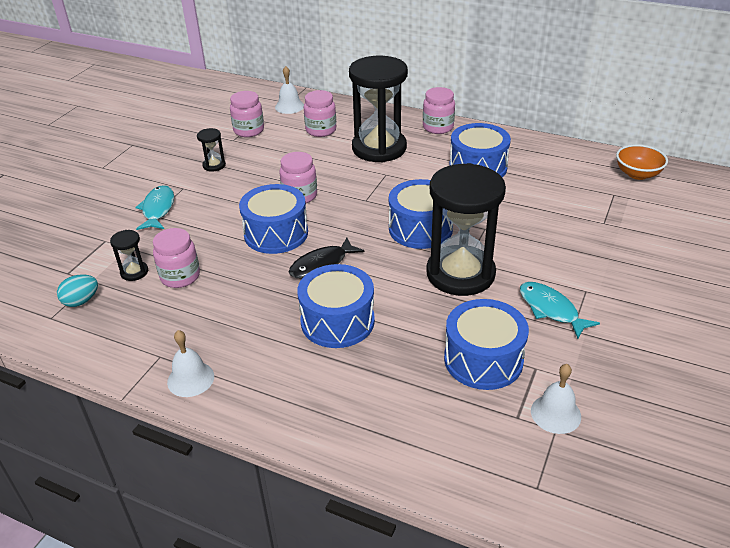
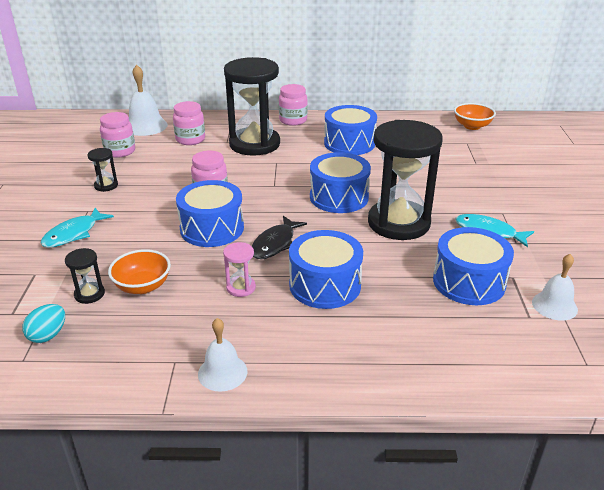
camera: 25 degrees left, 5 degrees down
(158, 209) = (74, 234): turquoise fish -> turquoise fish turned 120 degrees counterclockwise
(180, 276) = (142, 286): pink jar -> orange bowl
(260, 302) = (241, 288): none -> pink hourglass
(289, 106) = (145, 126): white bell -> white bell, size x1.51

